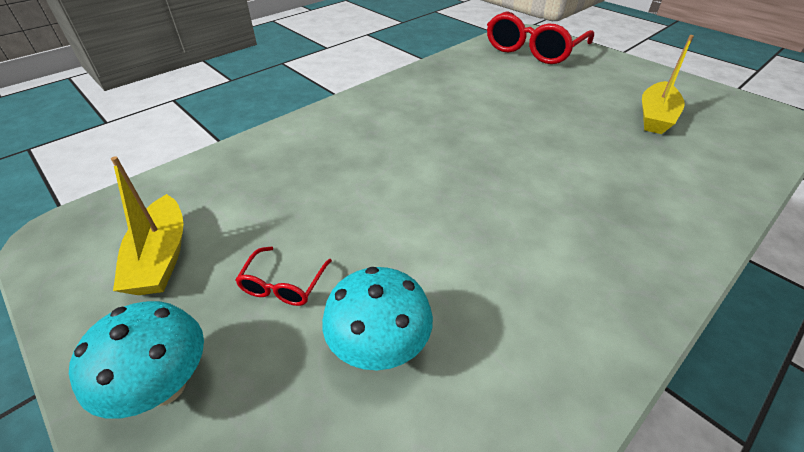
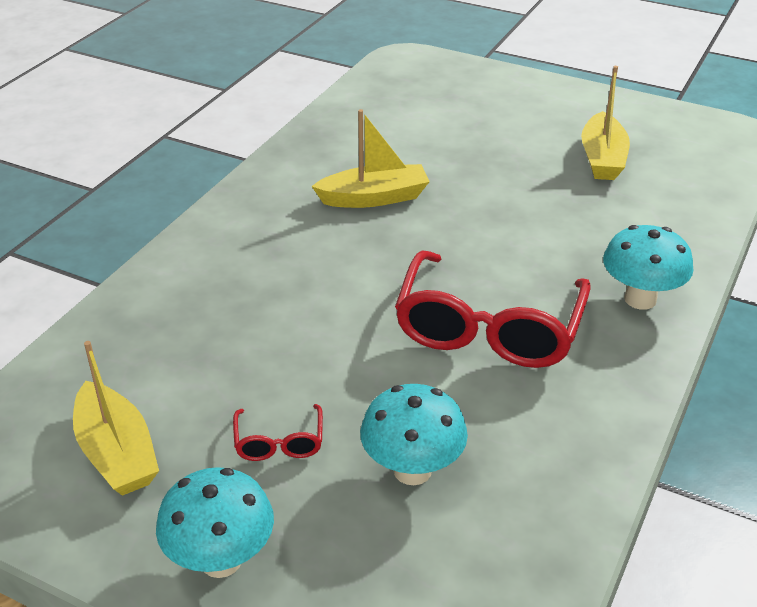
camera: 20 degrees left, 5 degrees down
(461, 112) = (374, 198): none -> yellow boat
(533, 50) = (427, 86): red glasses -> red glasses (488, 329)
(660, 237) = (640, 299): none -> turquoise mushroom

